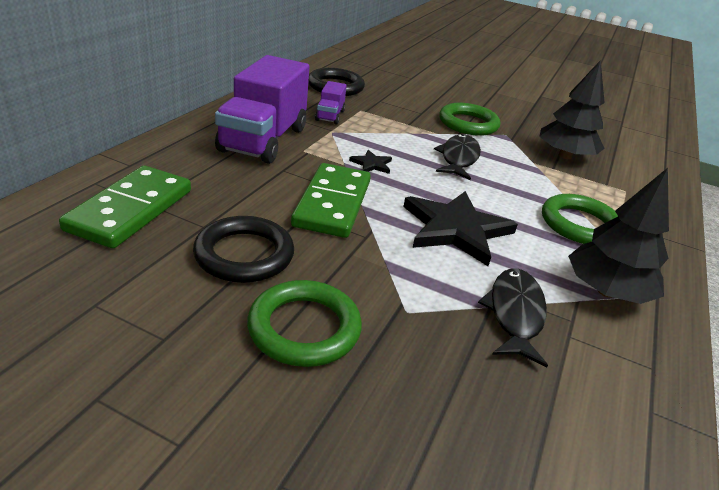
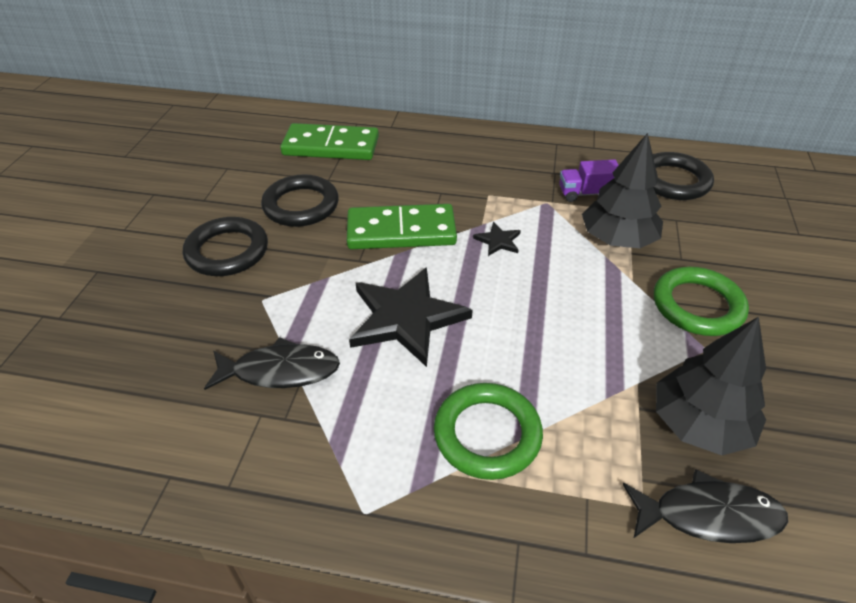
camera: 80 degrees right, 10 degrees up
(264, 140) = (488, 169): purple truck -> none
(304, 328) = (227, 251): green ring -> black ring
(458, 158) = (575, 305): black fish -> black fish (708, 515)
(606, 291) = (347, 454): black tree -> black tree (617, 239)

